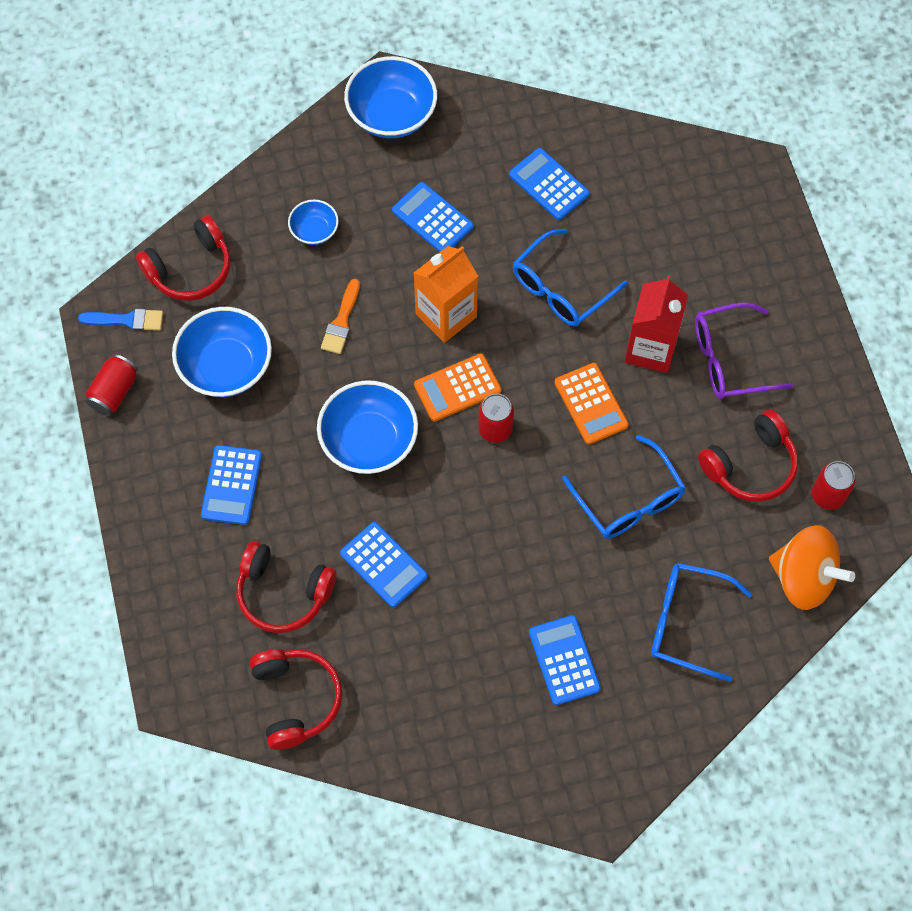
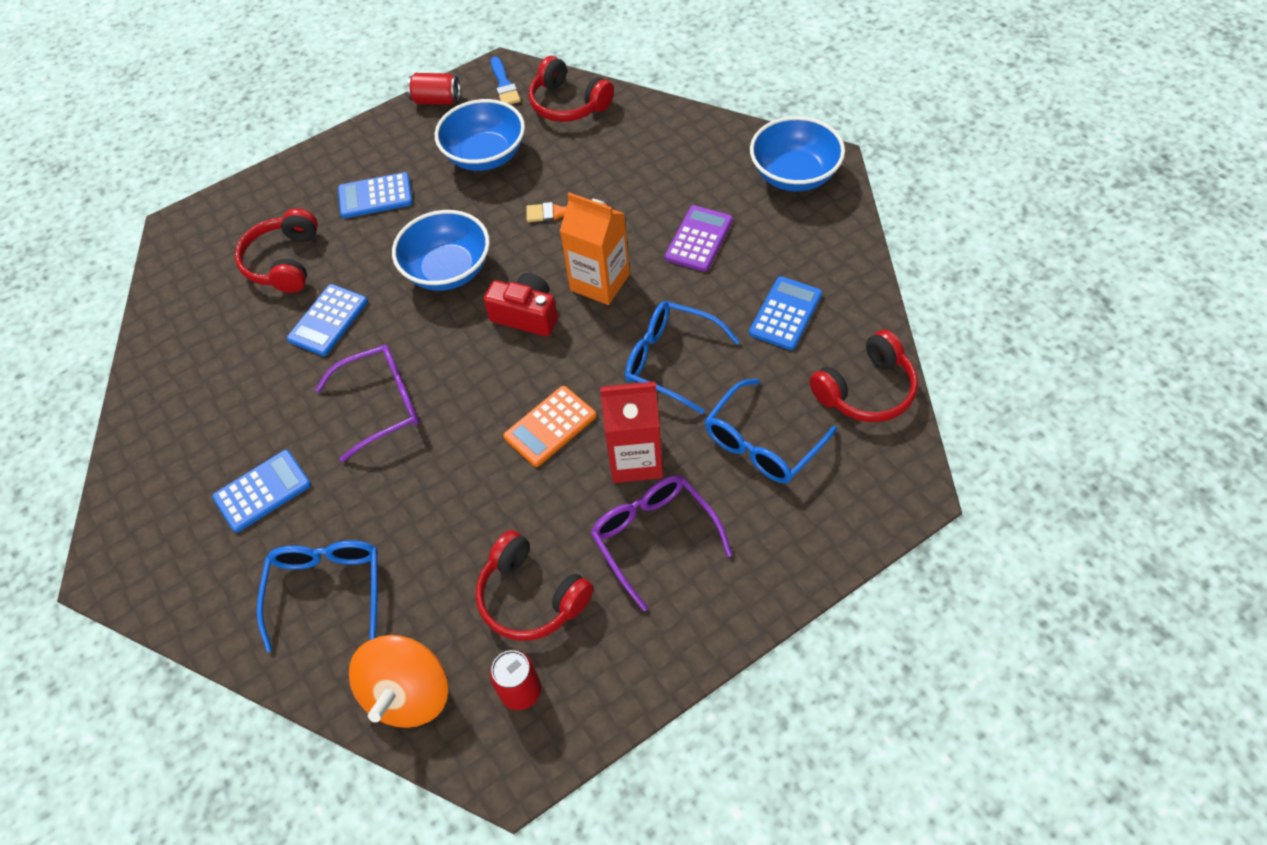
camera: 75 degrees right, 10 degrees down
(296, 699) = (187, 303): red headphones -> red headphones (866, 390)
(314, 231) = (644, 165): blue bowl -> none
(432, 218) = (699, 239): blue calculator -> purple calculator
(457, 388) = (526, 315): orange calculator -> red camera
(495, 429) = (493, 357): red can -> none
(509, 538) = (381, 405): none -> purple glasses
(628, 499) = (453, 492): blue glasses -> blue glasses (762, 443)

